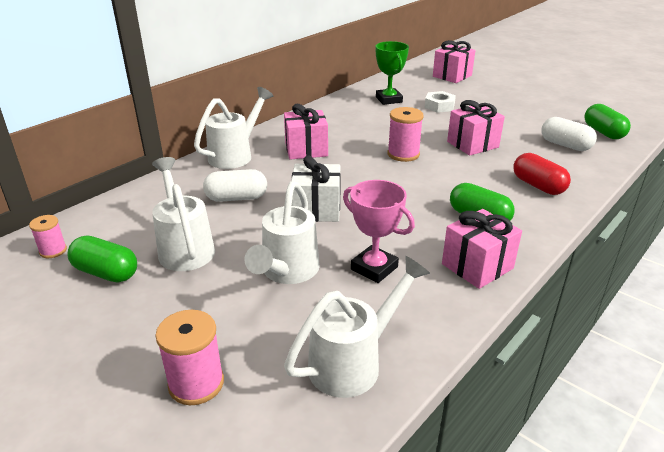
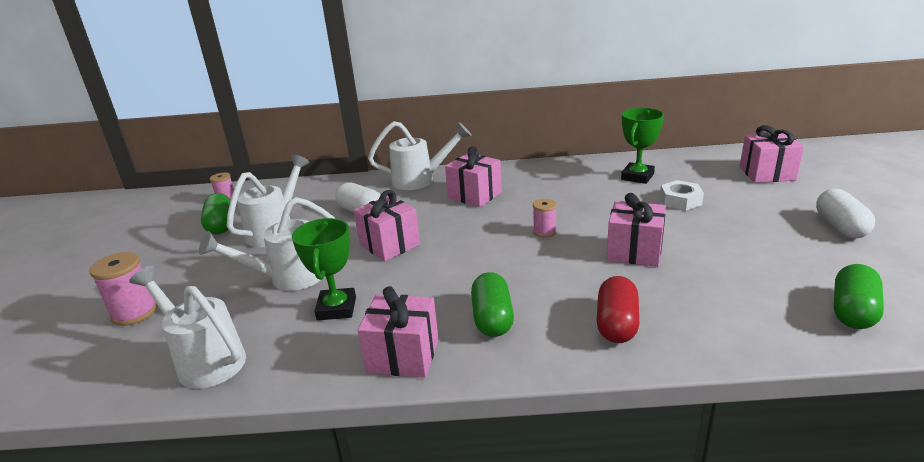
camera: 50 degrees right, 5 degrees down
(316, 209) = (389, 245): white gift -> pink gift
(354, 361) = (204, 359): white watering can -> white watering can turned 150 degrees counterclockwise
(374, 268) = (336, 308): pink trophy -> green trophy
(403, 154) = (544, 232): pink spool -> pink spool, size x0.62
(565, 145) = (753, 301): white capsule -> white capsule (840, 227)

